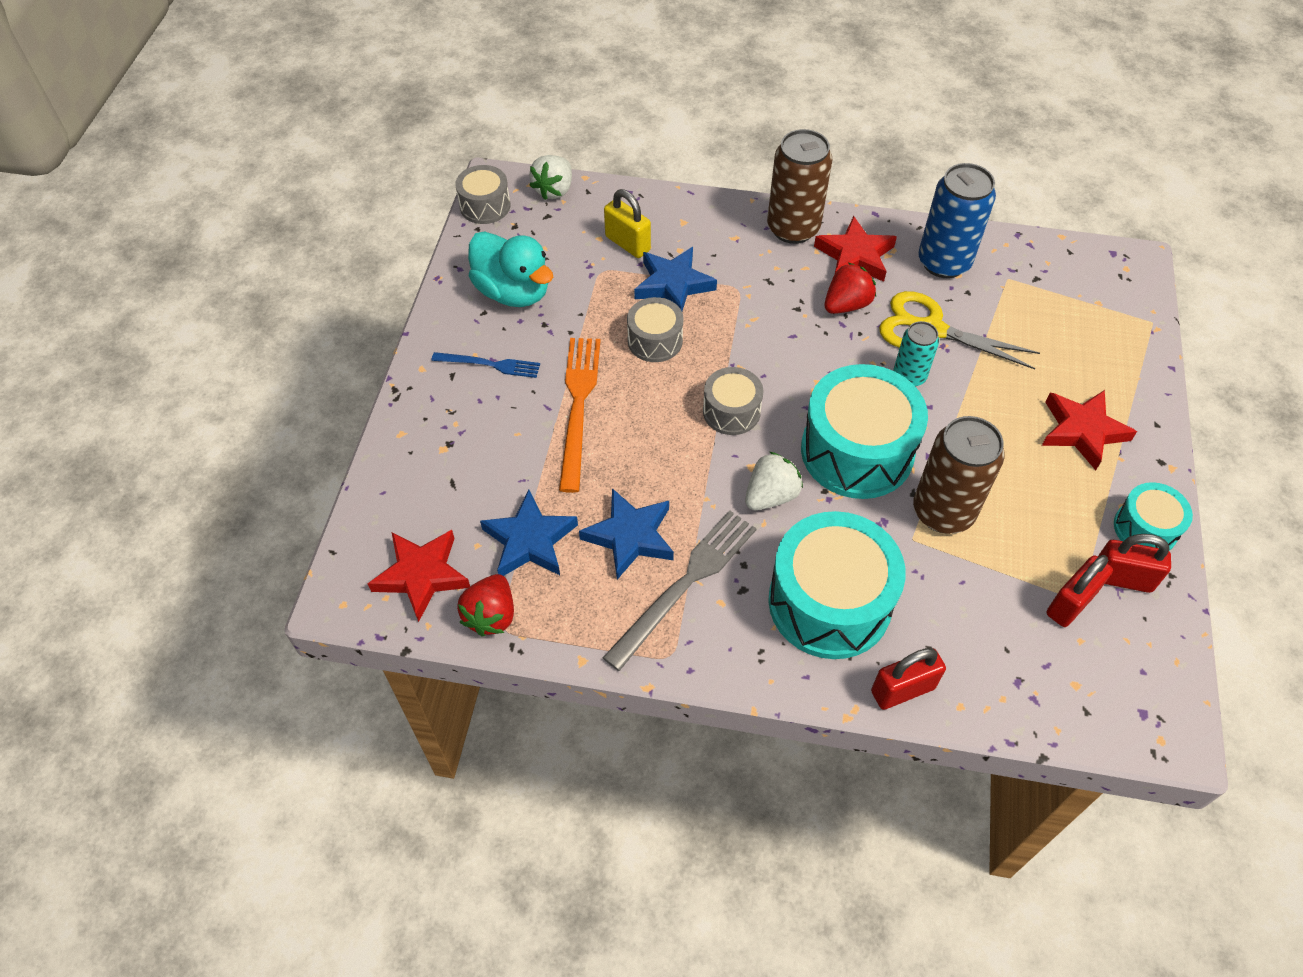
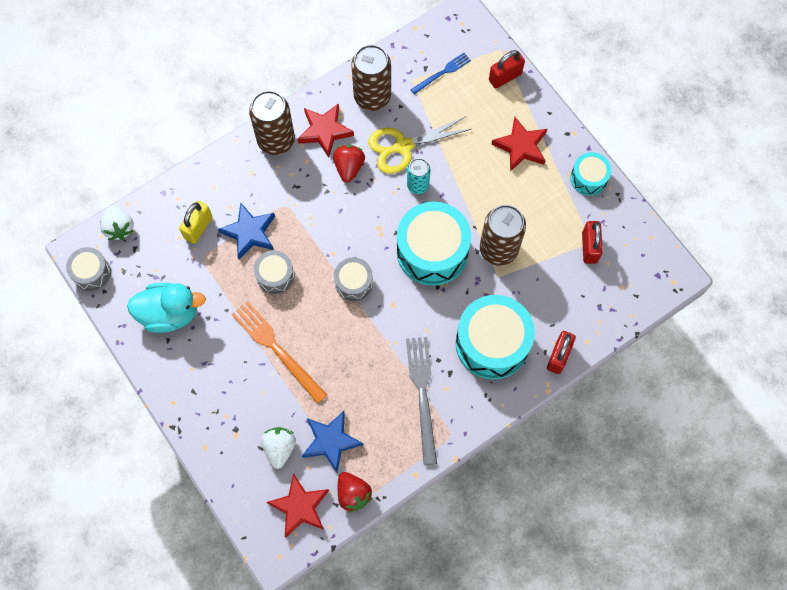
camera: 45 degrees left, 15 degrees up
(490, 364) = (206, 367): blue fork -> blue fork (442, 73)
(627, 243) = (198, 228): yellow padlock -> yellow padlock turned 60 degrees counterclockwise
(630, 536) = (374, 395): blue star -> none
(770, 495) = (416, 312): white strawberry -> white strawberry (279, 448)
(944, 262) = (372, 96): blue can -> brown can
(1121, 578) = (599, 215): red padlock -> red padlock (505, 77)

